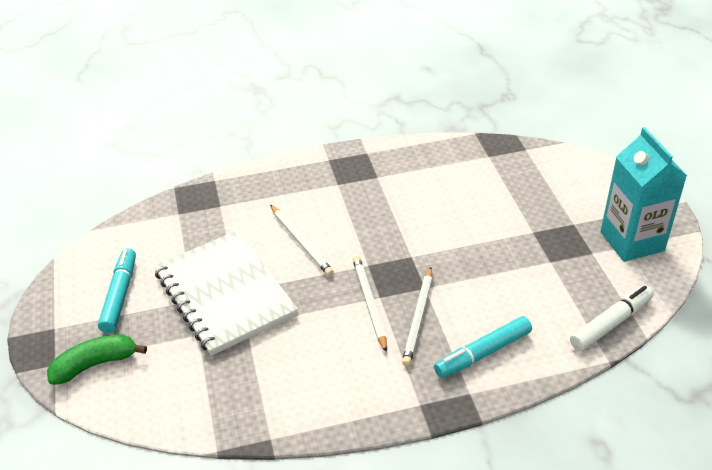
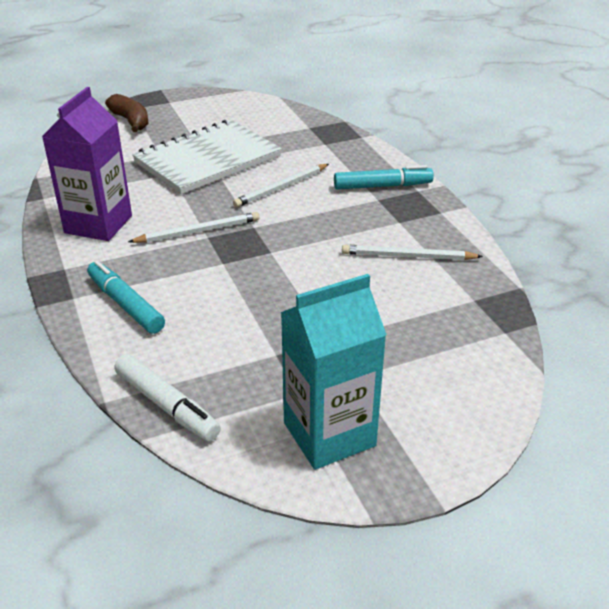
camera: 80 degrees right, 5 degrees down
(95, 364) = (131, 121): green banana -> brown banana
(120, 295) = (204, 119): turquoise marker -> turquoise marker (382, 186)
(341, 382) = (98, 224): none -> purple carton
(418, 318) = (177, 261): white pencil -> white pencil (408, 256)

